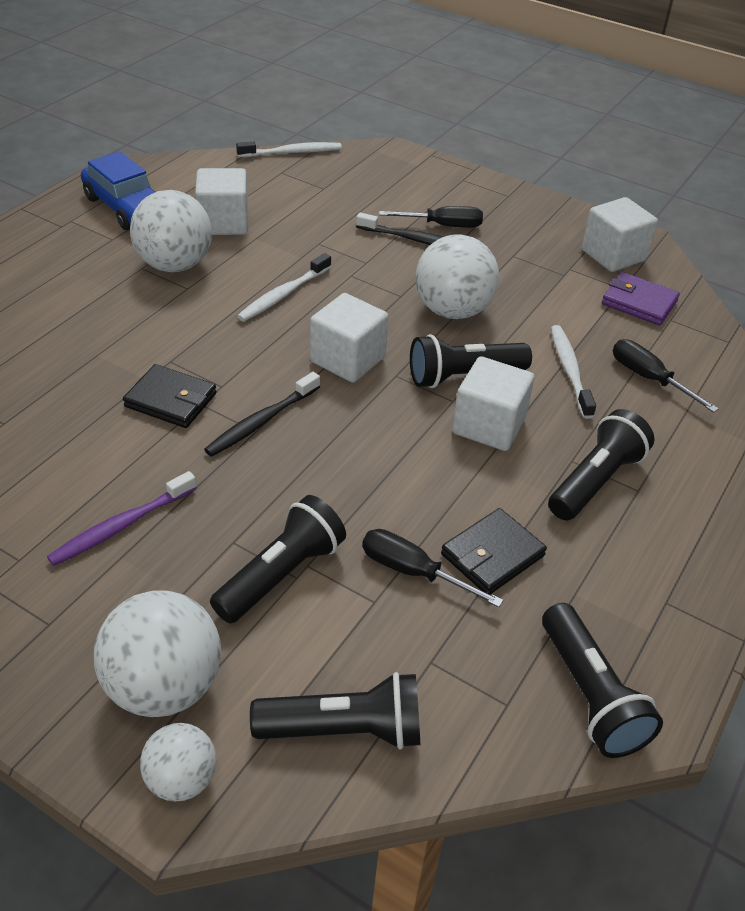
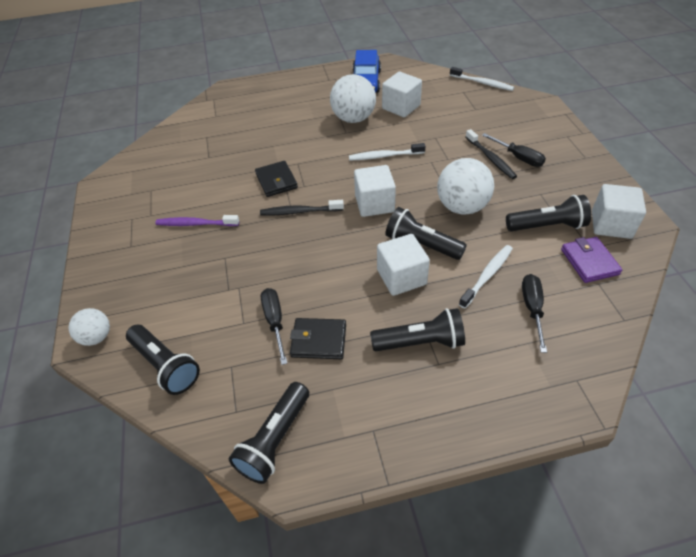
camera: 50 degrees right, 5 degrees up
(164, 686) = (134, 297): white ball -> none
(281, 574) = (224, 284): black flashlight -> black flashlight (547, 226)

